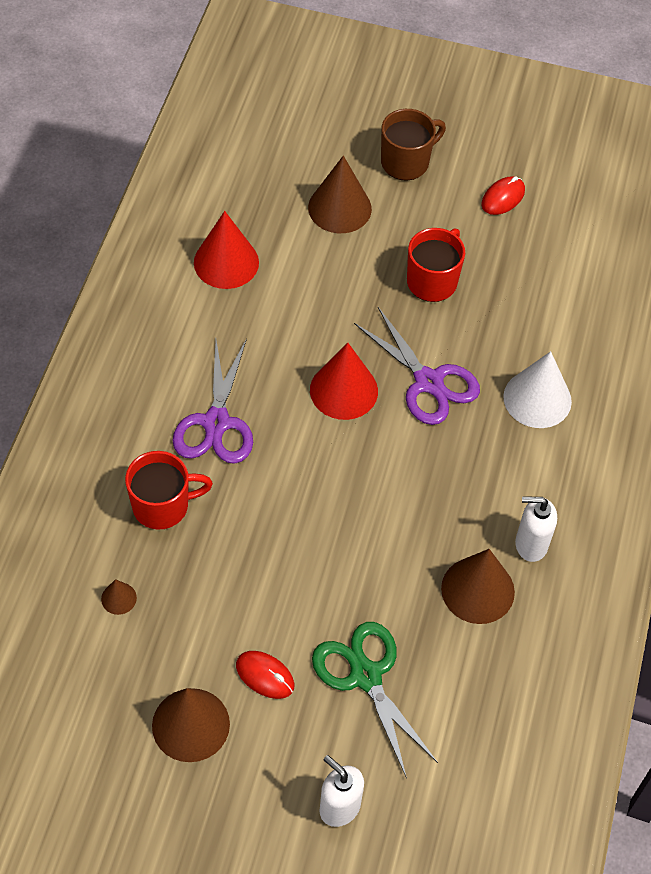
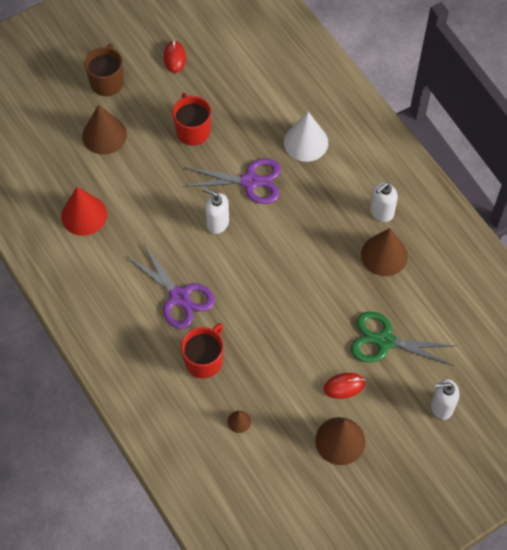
camera: 45 degrees left, 5 degrees up
(343, 390) = (217, 223): red cone -> white soap dispenser

